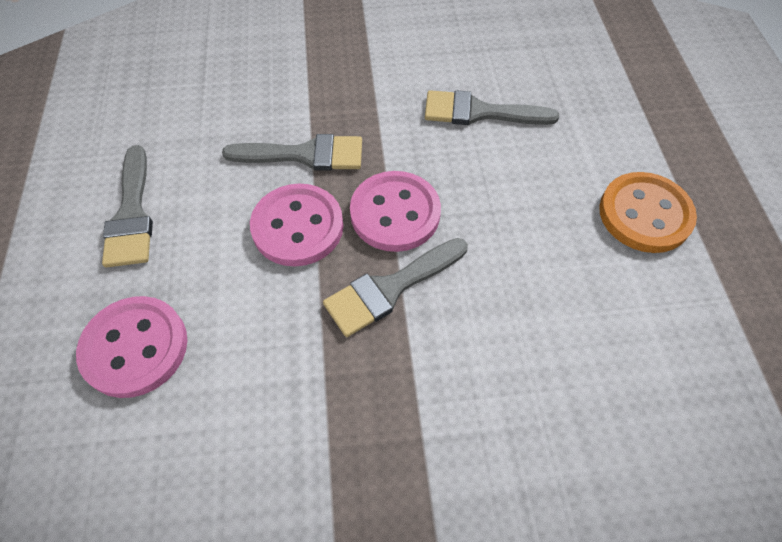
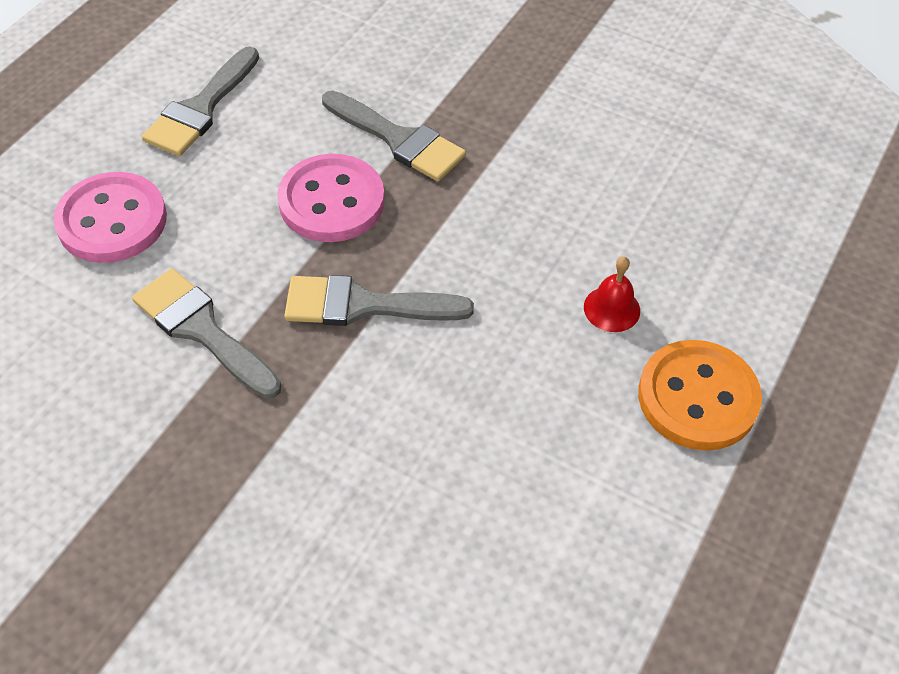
camera: 35 degrees right, 5 degrees down
(395, 213) = (433, 242): pink button -> none
(479, 112) = (618, 195): grey brush -> grey brush (202, 330)
(545, 189) = (612, 309): none -> red bell

